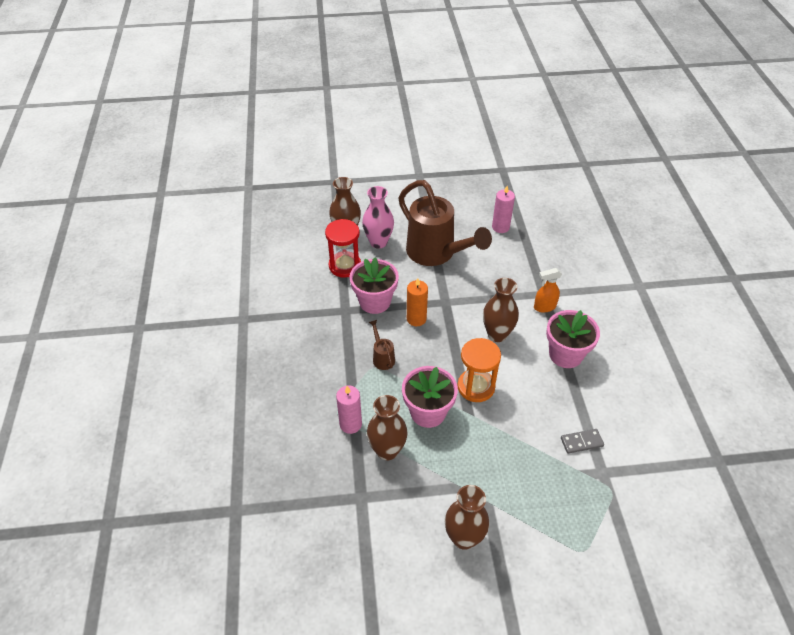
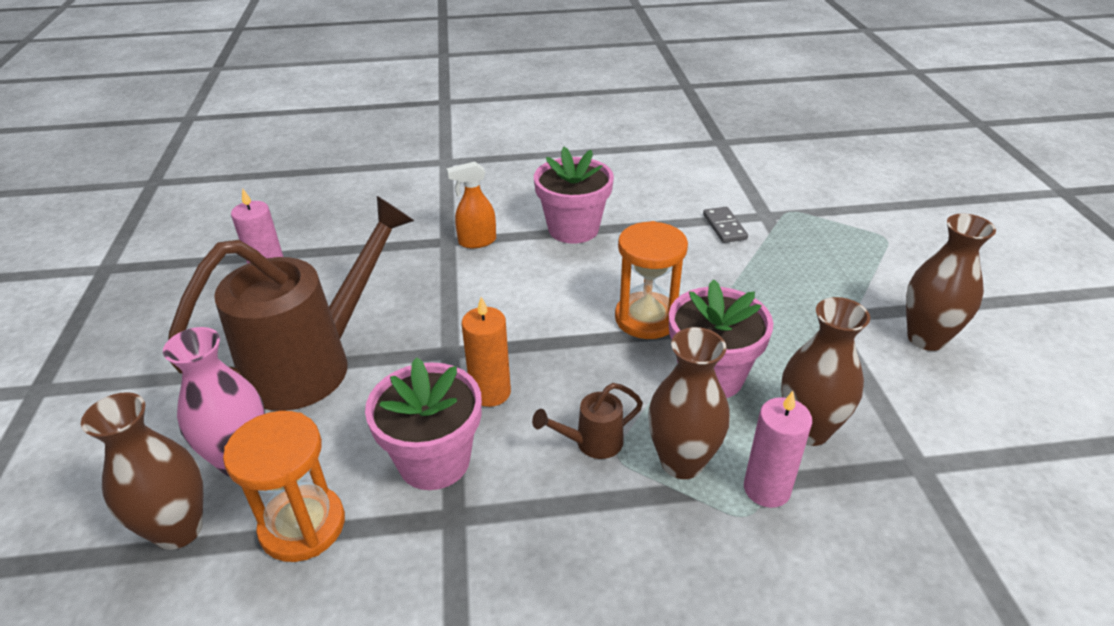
camera: 90 degrees left, 10 degrees down
(345, 266) = (302, 526): red hourglass -> orange hourglass
(497, 334) = (533, 292): brown vase -> brown vase (682, 462)
(544, 307) = (477, 242): orange spray bottle -> orange spray bottle turned 90 degrees clockwise

